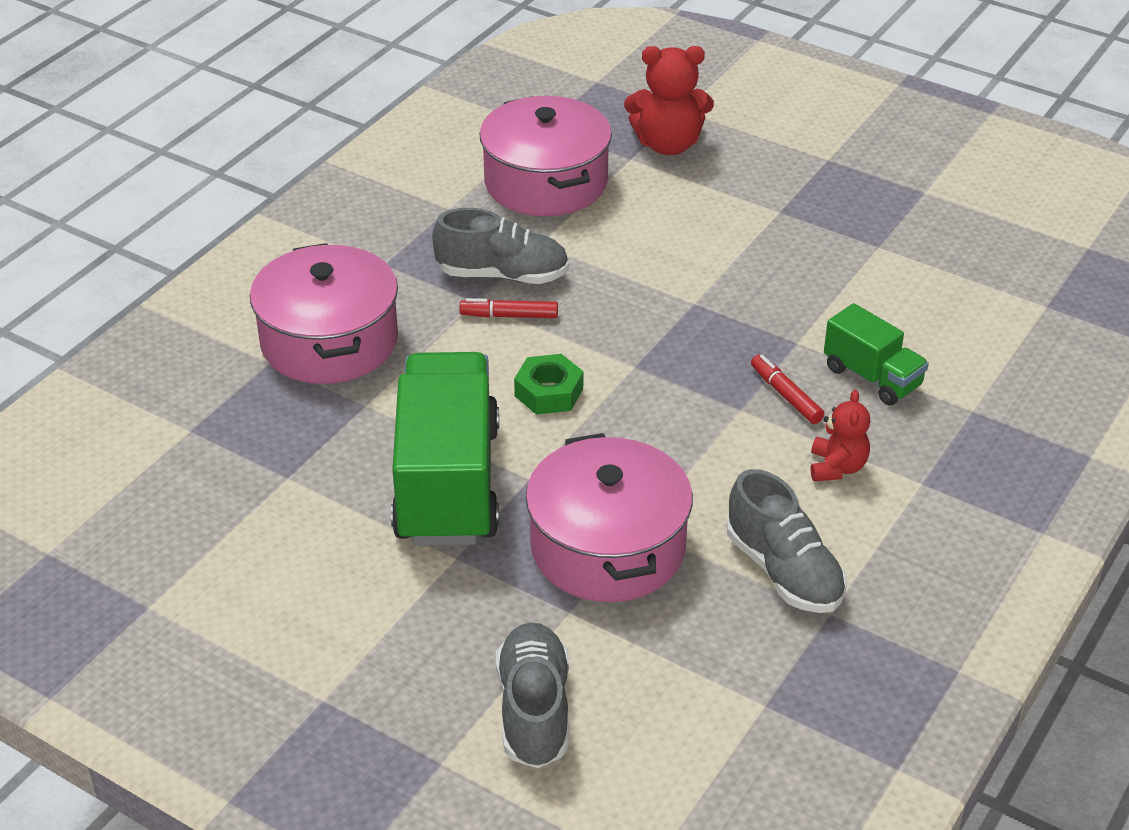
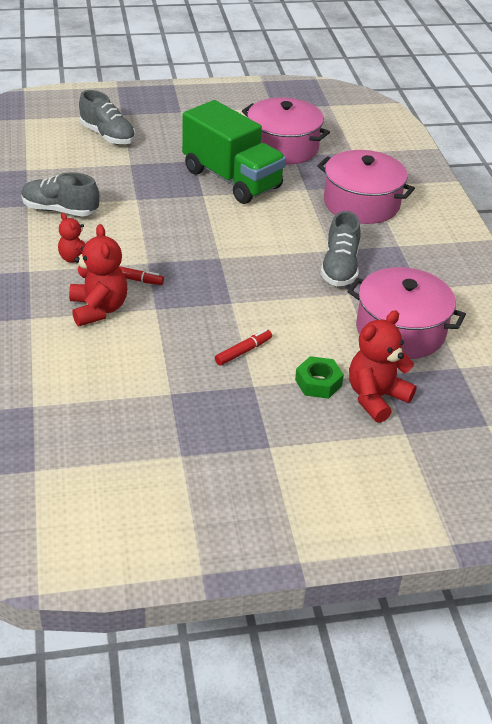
camera: 135 degrees right, 0 degrees up
(503, 275) = (340, 268): grey shoe -> grey shoe turned 45 degrees counterclockwise
(509, 316) = (307, 251): red marker -> red marker (243, 351)
(549, 392) = (241, 228): green nut -> green nut (318, 383)
(607, 547) = (141, 187): pink pot -> pink pot (283, 147)
(872, 377) = (98, 309): green truck -> red teddy bear

